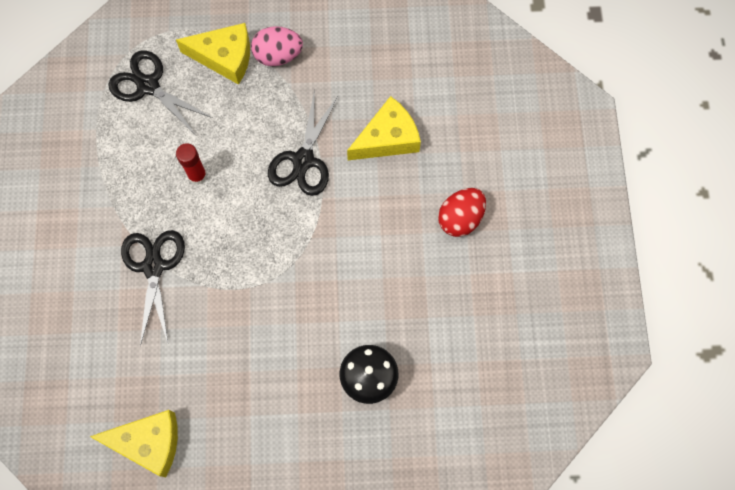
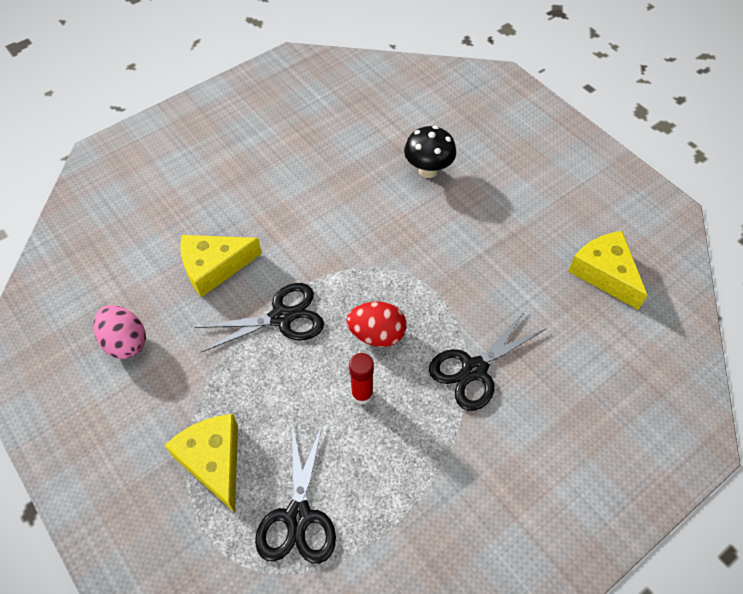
camera: 125 degrees left, 15 degrees down
(278, 56) = (180, 410): pink egg -> pink egg (125, 342)
(387, 138) = (214, 267): yellow cheese -> yellow cheese turned 45 degrees counterclockwise
(460, 218) = (255, 182): red egg -> red egg (377, 334)

